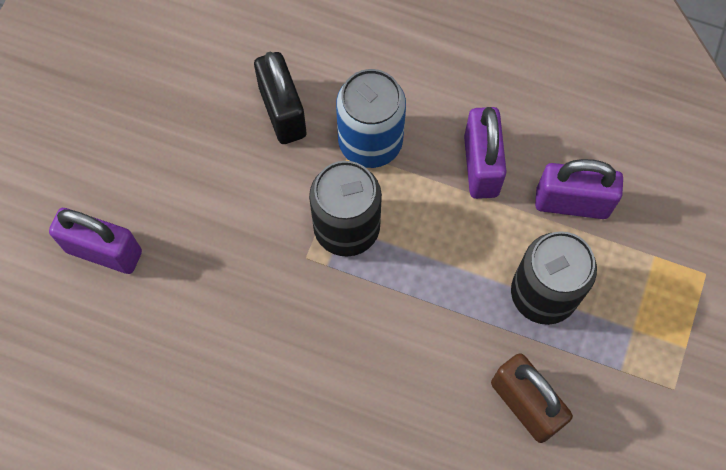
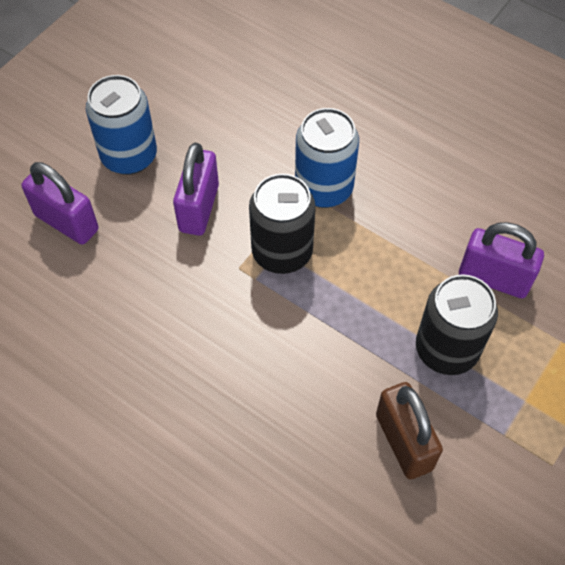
camera: 15 degrees right, 10 degrees down
(147, 155) = (129, 156): none -> blue can
(282, 112) = (254, 148): black padlock -> none
(481, 165) = (417, 229): purple padlock -> purple padlock (199, 208)

